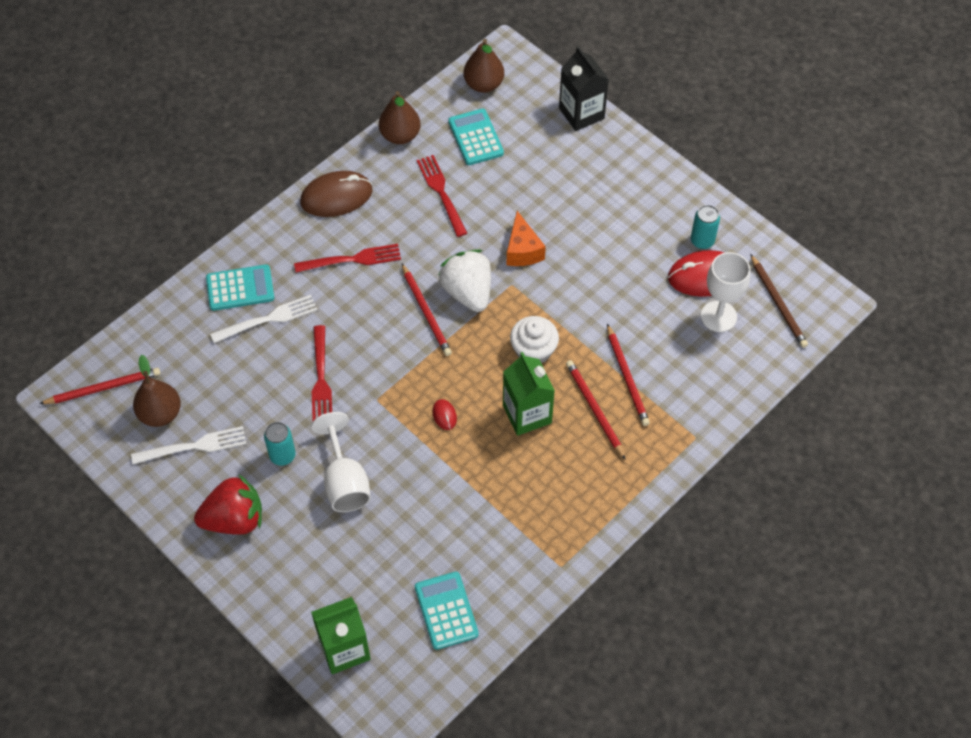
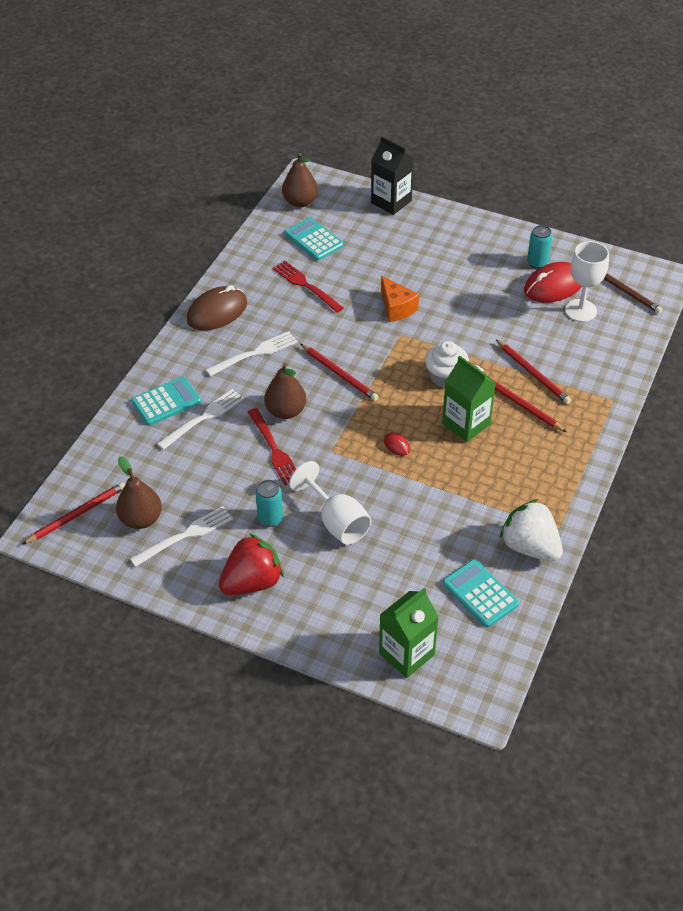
camera: 20 degrees left, 10 degrees down
(352, 259) = (255, 353): red fork -> white fork
(400, 135) = (249, 254): brown pear -> brown pear (286, 411)
(467, 292) = (367, 350): white strawberry -> white strawberry (530, 546)

